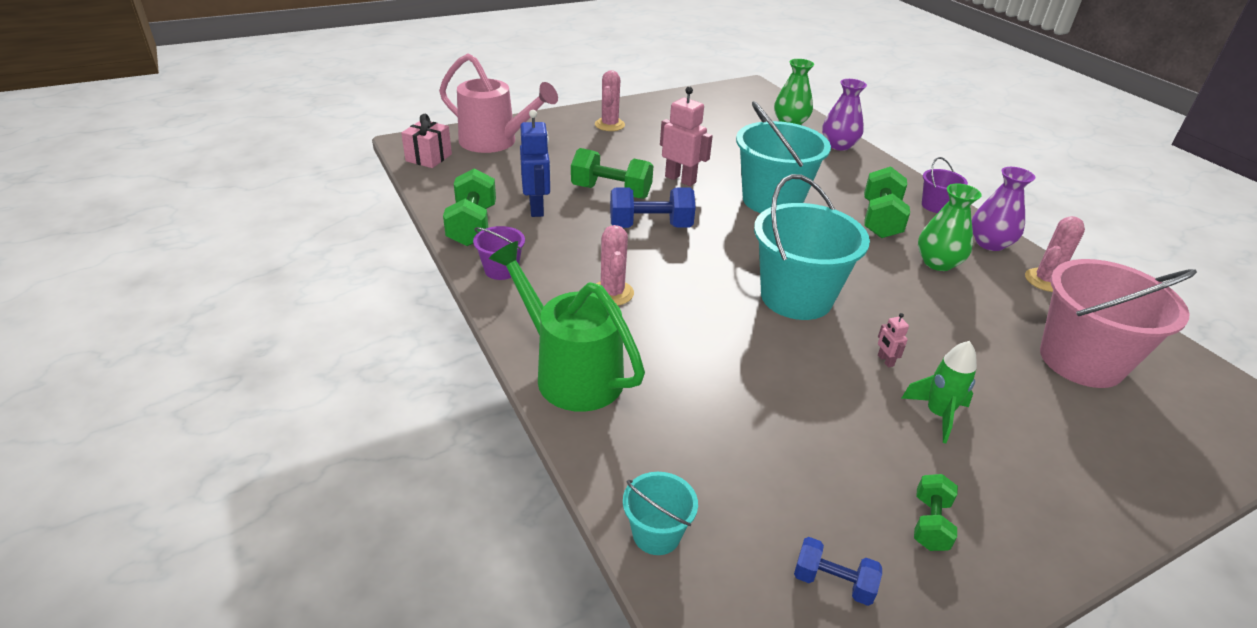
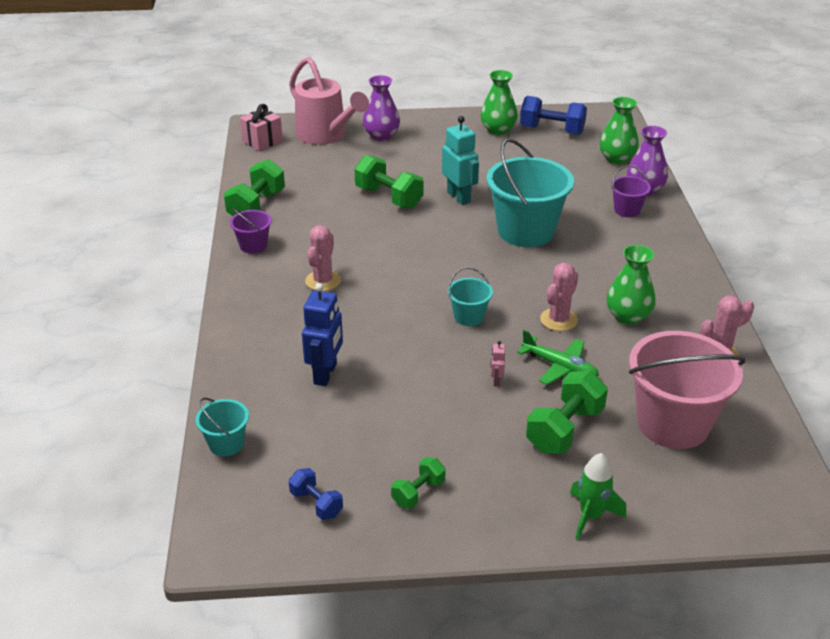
camera: 25 degrees right, 0 degrees up
(537, 208) = (317, 200): blue robot -> blue robot (325, 374)
(569, 372) = (247, 330): green watering can -> none
(609, 125) = (438, 134): pink cactus -> pink cactus (558, 320)
(650, 226) = (397, 233): blue dumbbell -> blue dumbbell (552, 130)
(663, 113) = (498, 130): none -> green vase
(680, 179) = (459, 197): pink robot -> turquoise robot
(796, 297) = (469, 316): turquoise bucket -> turquoise bucket, size x0.47
(880, 220) = (612, 268): green dumbbell -> green dumbbell (565, 429)
(928, 329) = (559, 366): none -> green plane
(935, 206) = (683, 266): purple bucket -> purple bucket (627, 210)
(937, 415) = (499, 428): green rocket -> green rocket (591, 516)
(990, 243) = (700, 310): purple vase -> purple vase (381, 135)

